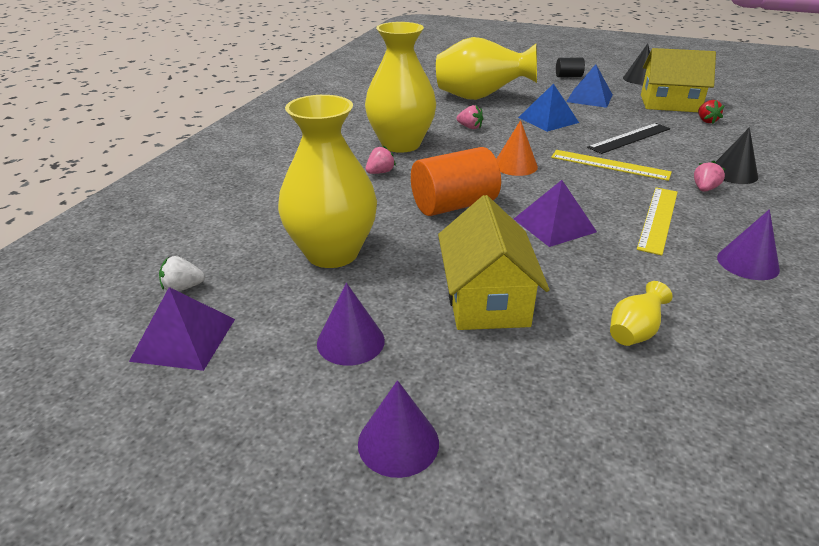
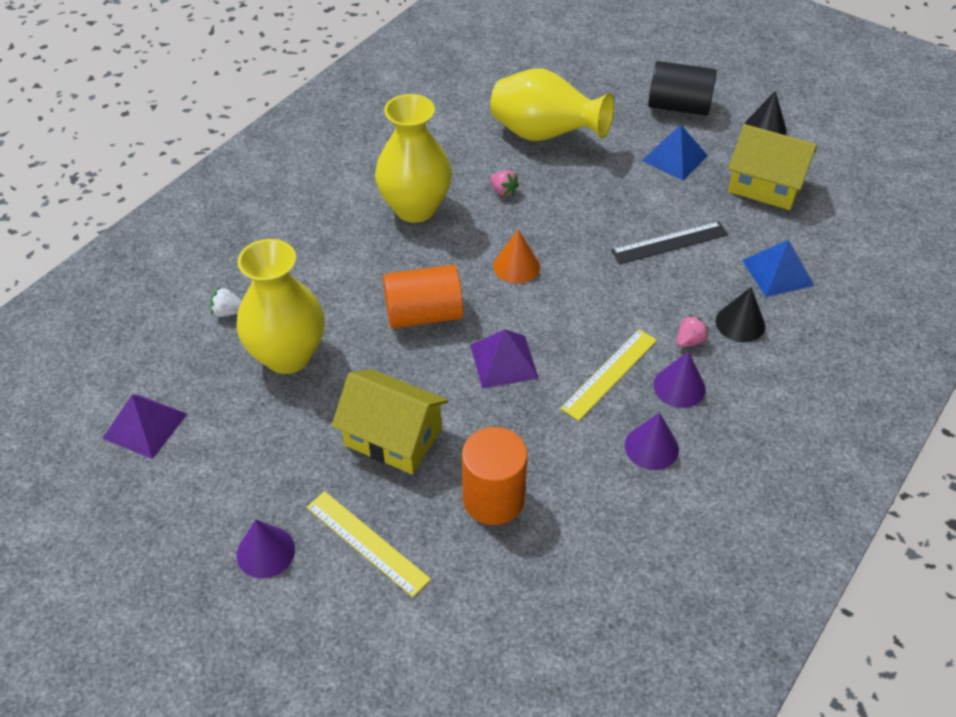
camera: 15 degrees right, 15 degrees up
(183, 288) = (155, 370): white strawberry -> white strawberry (228, 312)
(350, 341) = (267, 456): purple cone -> purple cone (679, 387)
(380, 172) = (375, 251): pink strawberry -> none
(486, 299) = (393, 437): yellow house -> yellow house turned 75 degrees counterclockwise
(548, 120) = (598, 192): blue pyramid -> blue pyramid (777, 272)
(568, 76) = (678, 107): black cylinder -> black cylinder, size x1.93
(609, 165) = (616, 284): yellow ruler -> yellow ruler (367, 542)
(634, 332) = (493, 499): yellow vase -> orange cylinder
(706, 121) = (783, 227): red strawberry -> none

